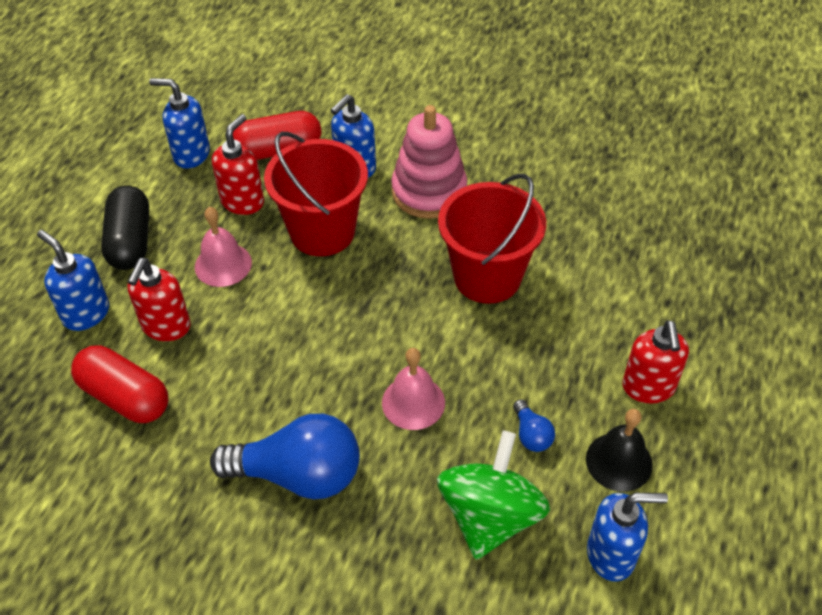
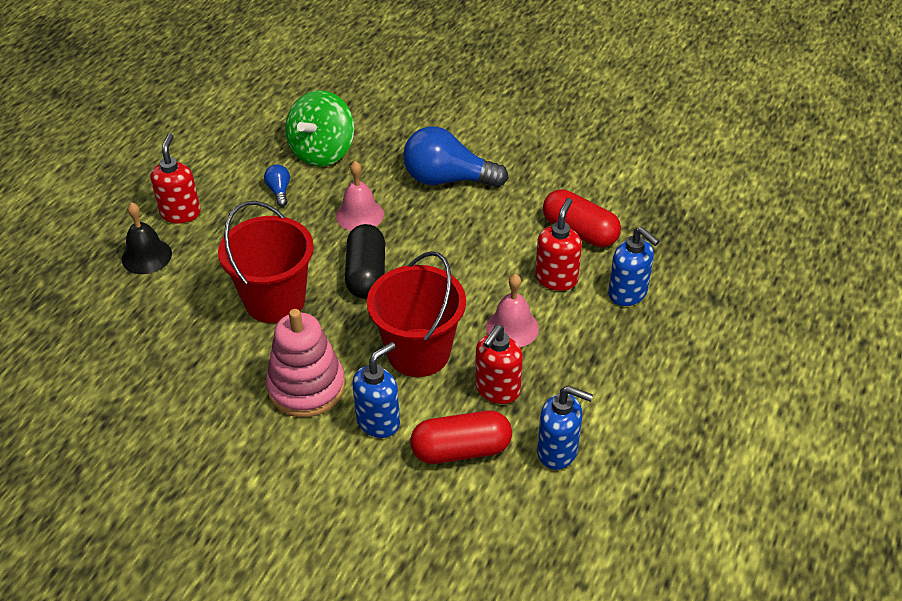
camera: 175 degrees left, 5 degrees down
(130, 241) = (604, 356): black capsule -> black capsule (366, 274)
(611, 555) = (253, 130): blue soap dispenser -> none
(619, 461) = (225, 173): black bell -> black bell (146, 256)

